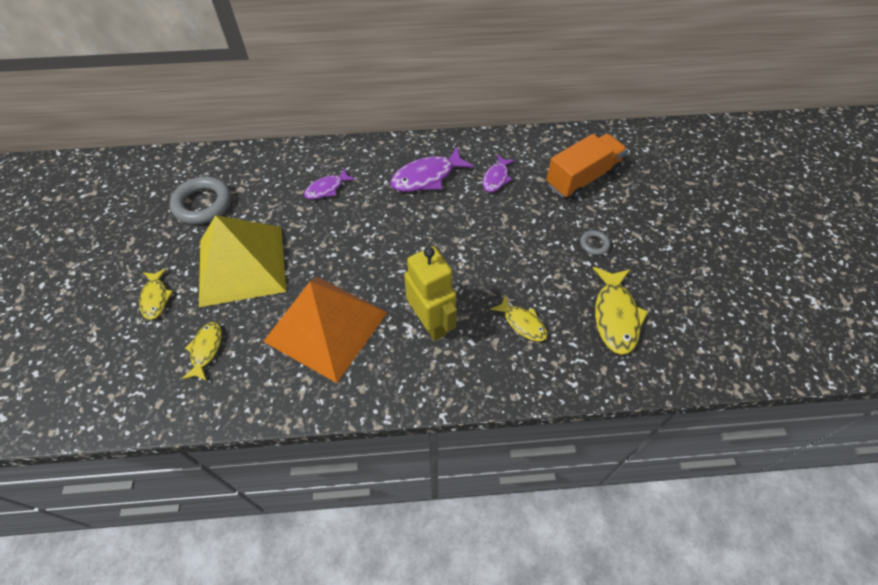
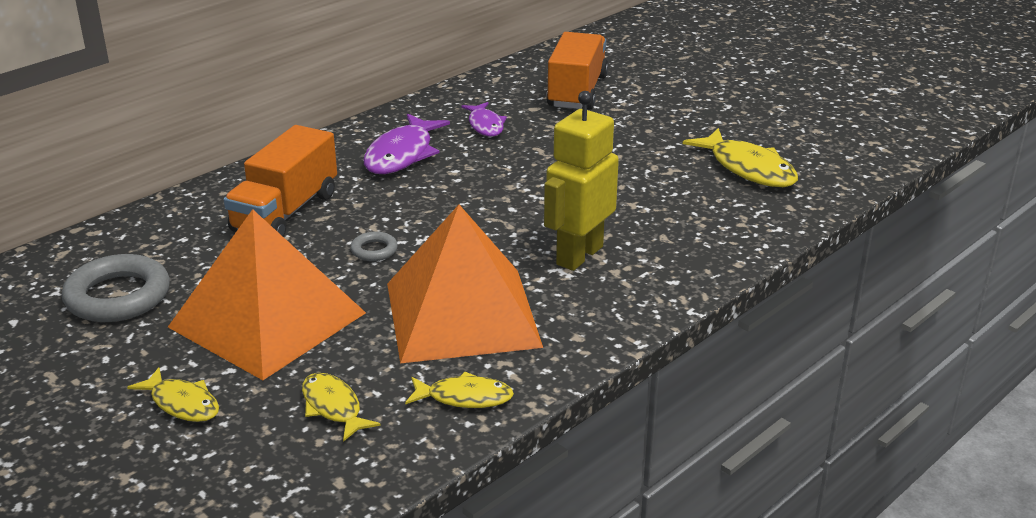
camera: 40 degrees left, 25 degrees down
(242, 265) = (267, 319): yellow pyramid -> orange pyramid
(327, 188) = (285, 212): purple fish -> orange truck
(431, 323) = (579, 255): yellow robot -> yellow robot turned 75 degrees counterclockwise
(522, 323) = (671, 212): yellow fish -> yellow fish (464, 397)
(594, 244) = (657, 131): grey ring -> grey ring (374, 250)

